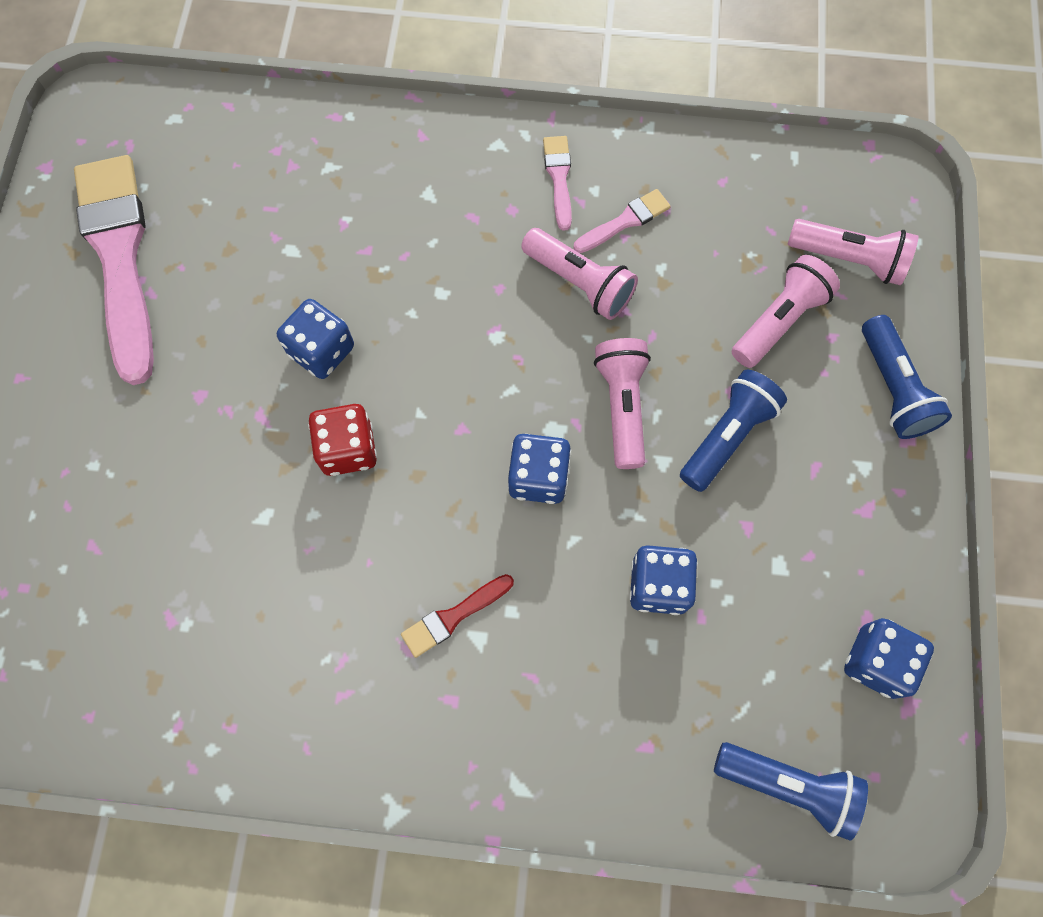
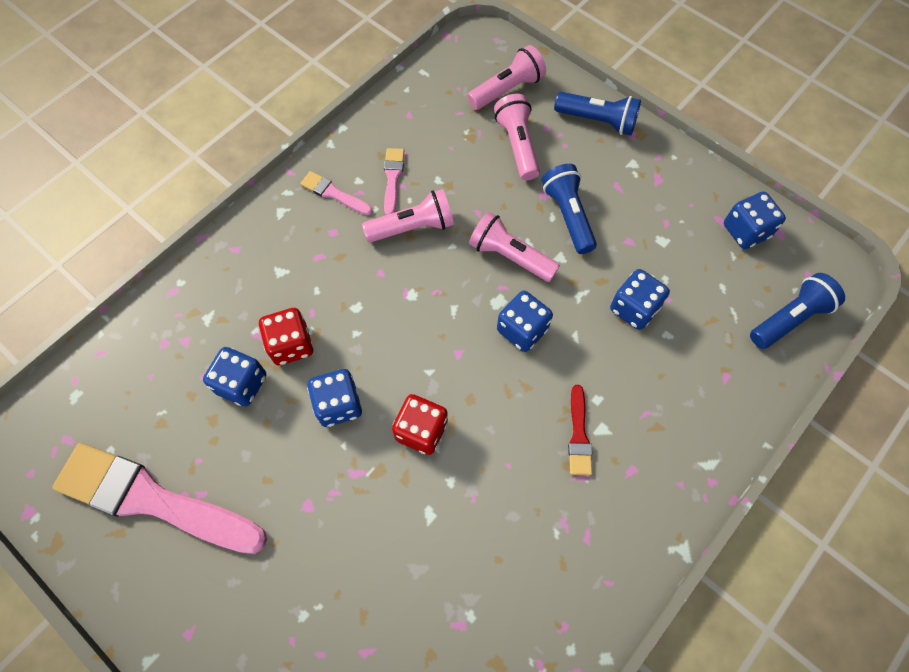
camera: 55 degrees left, 5 degrees down
(282, 248) = (242, 384): none -> blue dice
(355, 262) = (291, 345): none -> red dice

